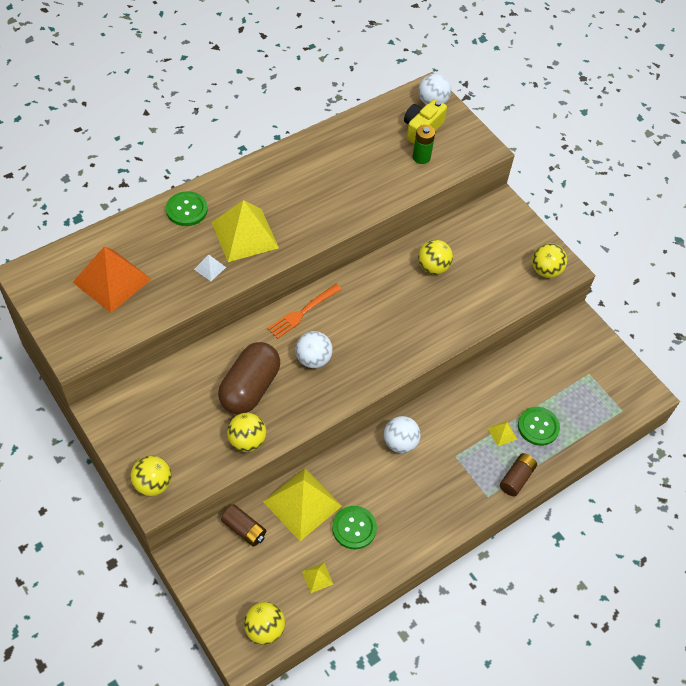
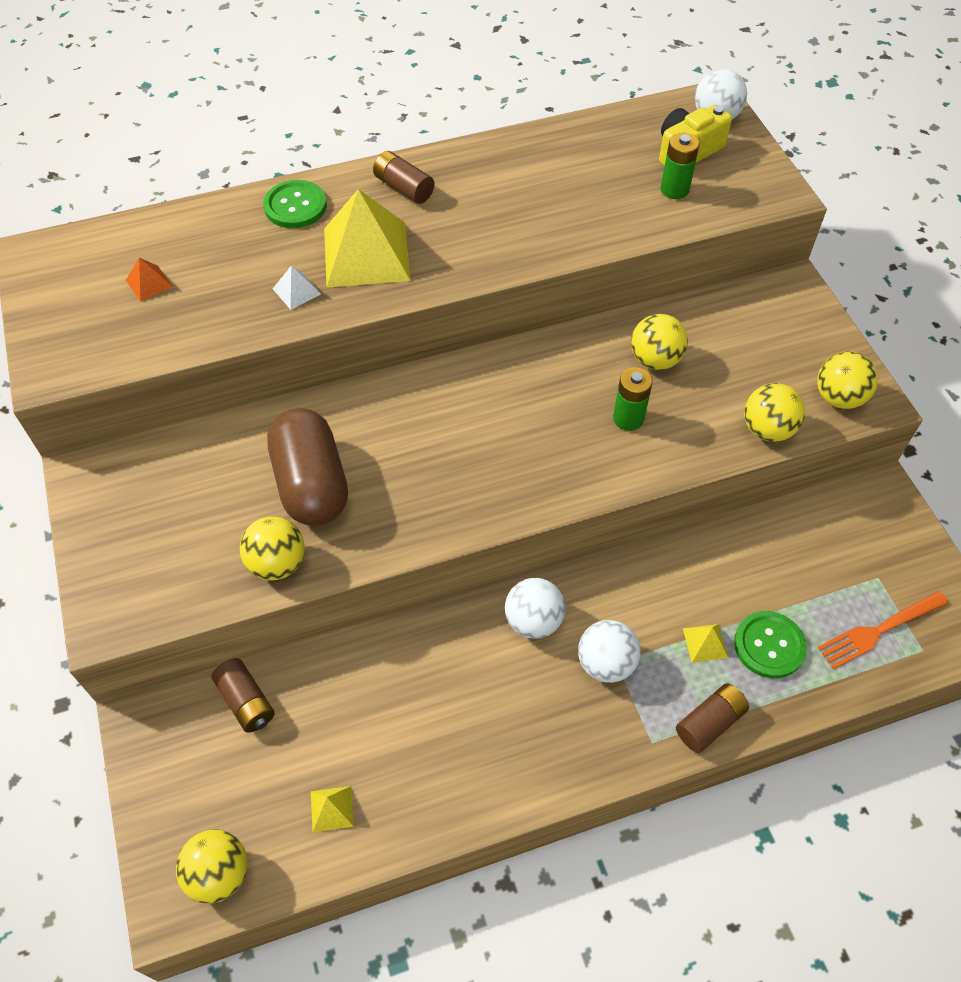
camera: 20 degrees right, 0 degrees up
(112, 280) = (149, 283): orange pyramid -> orange pyramid, size x0.42
(153, 484) = (111, 598): yellow ball -> yellow ball (767, 429)
(250, 388) = (311, 484): brown capsule -> brown capsule turned 60 degrees counterclockwise
(252, 185) = (403, 188): none -> brown battery
(302, 503) = (349, 682): yellow pyramid -> none
(303, 312) = (431, 388): orange fork -> orange fork (879, 630)
(313, 359) = (423, 460): white ball -> white ball (606, 663)
(354, 528) = (417, 741): green button -> none
(427, 308) = (628, 418): none -> green battery

